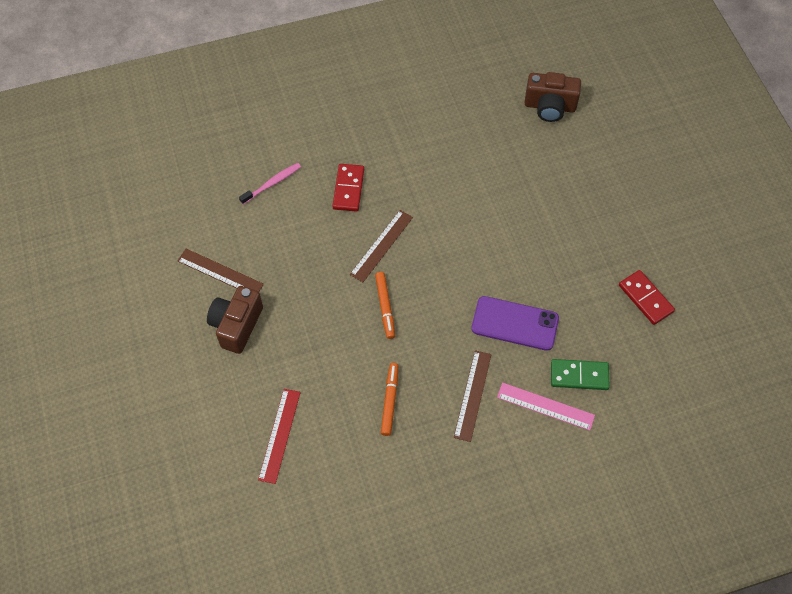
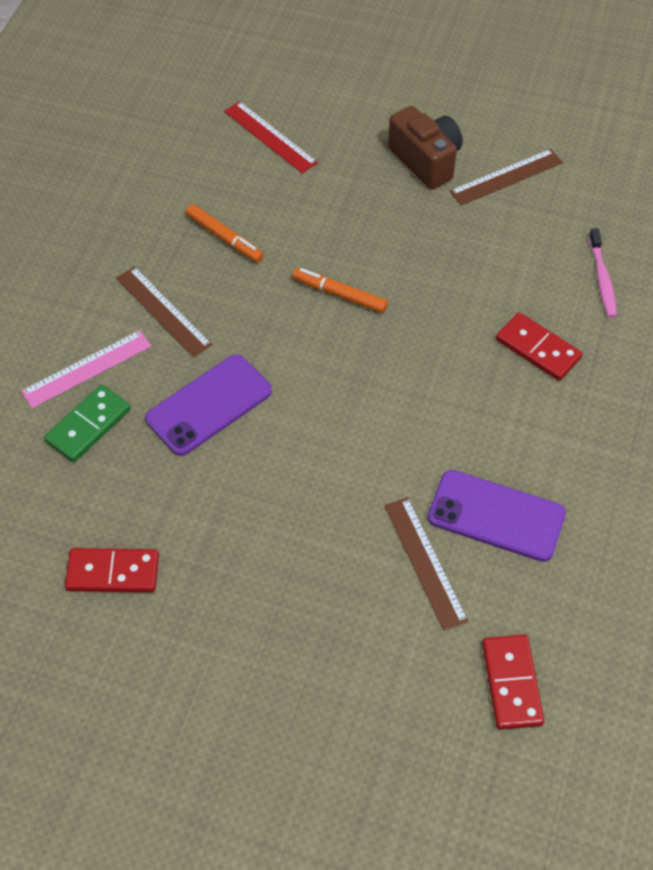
camera: 125 degrees right, 5 degrees down
(381, 245) = (426, 336): brown ruler -> brown ruler (425, 562)
(469, 155) = (496, 516): none -> purple phone
(550, 106) = (512, 683): brown camera -> red domino

